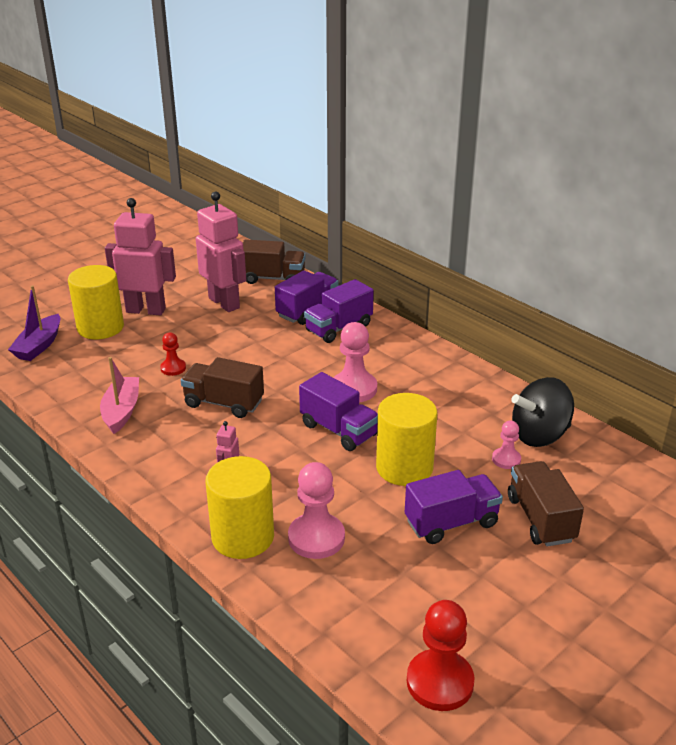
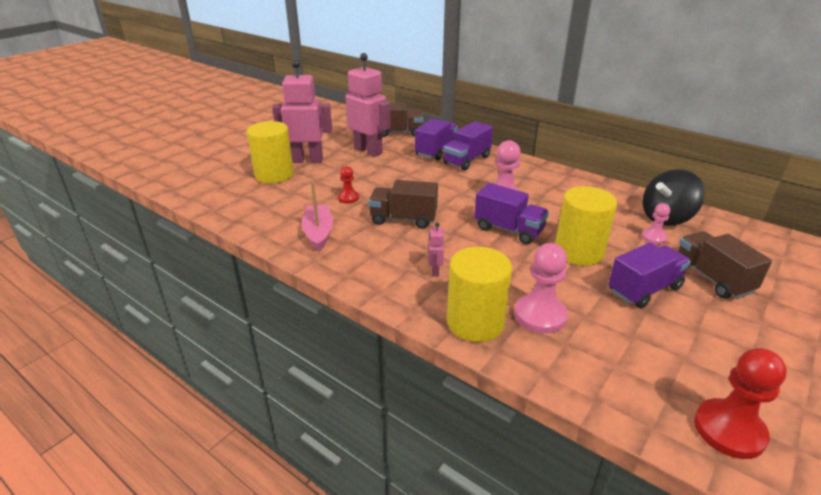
camera: 10 degrees left, 0 degrees up
(39, 346) = (226, 191): purple boat -> none

